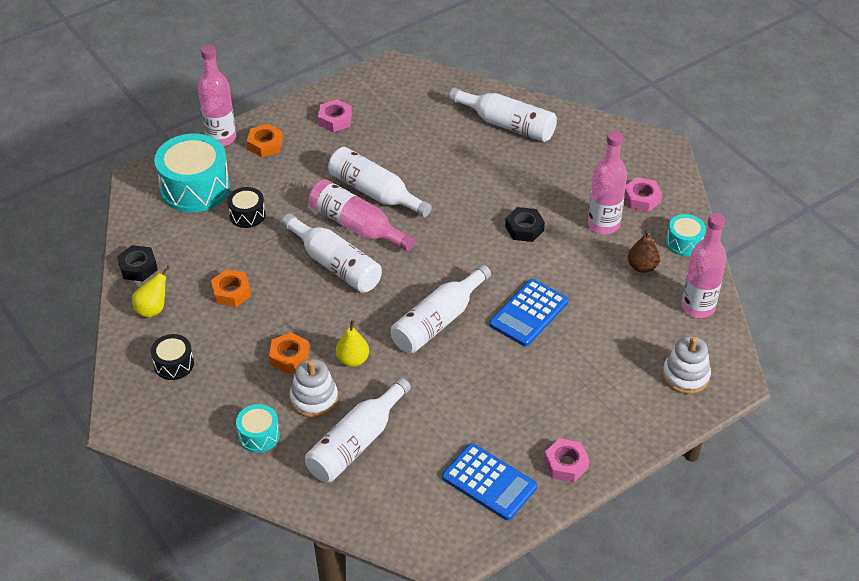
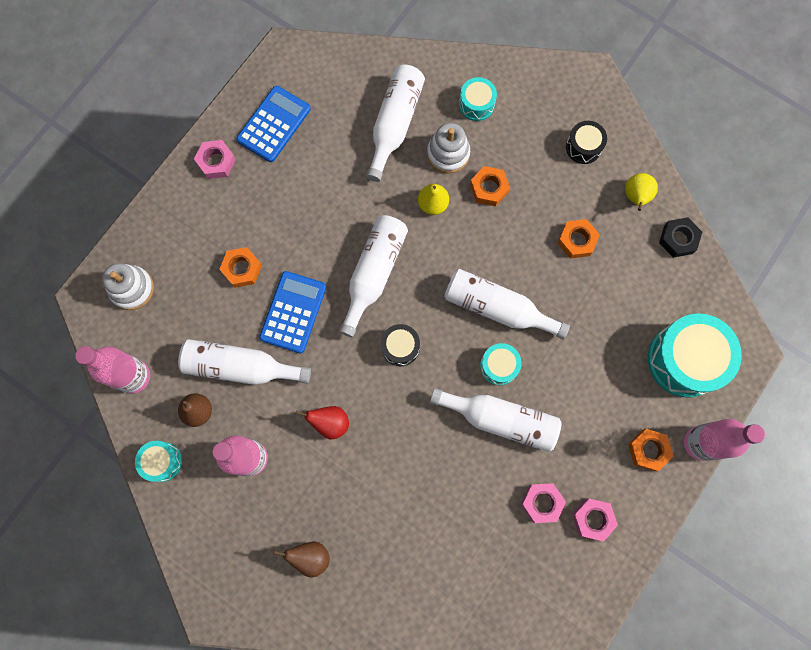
camera: 160 degrees right, 30 degrees up
(247, 215) = (613, 342): black drum -> black drum (400, 347)
(357, 226) = (499, 366): pink bottle -> turquoise drum
(489, 482) = (274, 124): blue calculator -> blue calculator turned 105 degrees clockwise
(507, 124) = (398, 584): white bottle -> white bottle (240, 367)
(524, 228) = (330, 423): black nut -> red pear
(568, 361) = (242, 269): none -> orange nut
(572, 155) = (310, 557): none -> brown pear
(641, 199) = (219, 513): pink nut -> pink nut (542, 502)

